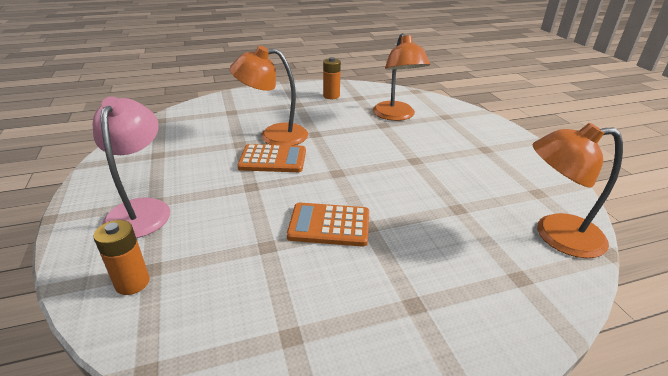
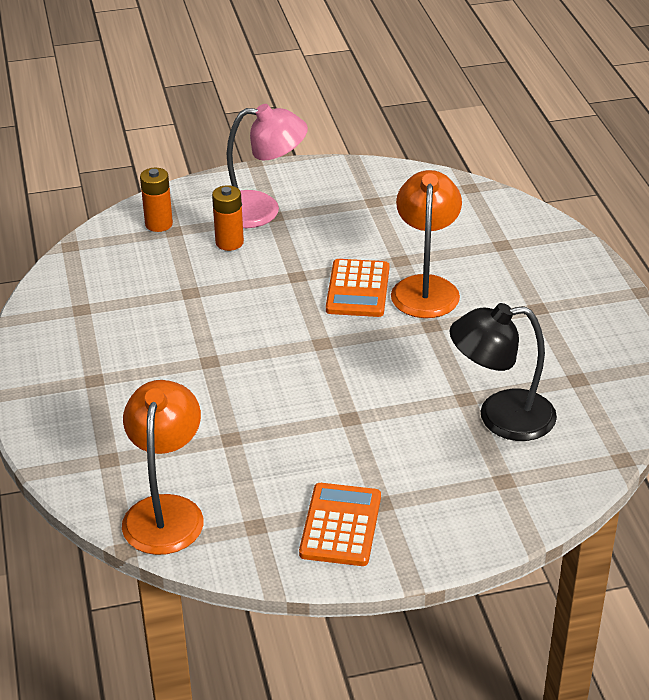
camera: 95 degrees right, 5 degrees up
(329, 225) = (216, 333): orange calculator -> orange calculator (341, 525)
(331, 96) = (579, 346): orange battery -> orange battery (229, 242)
(396, 116) = (501, 417): orange lamp -> black lamp

